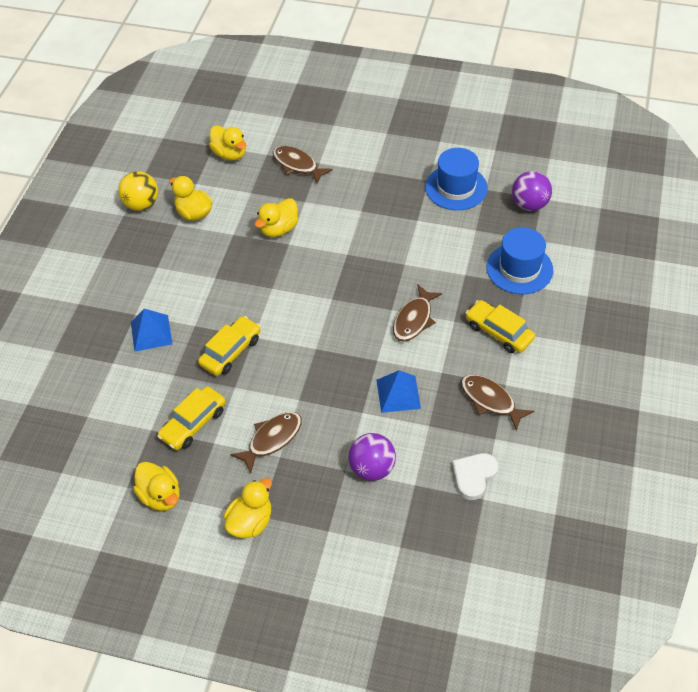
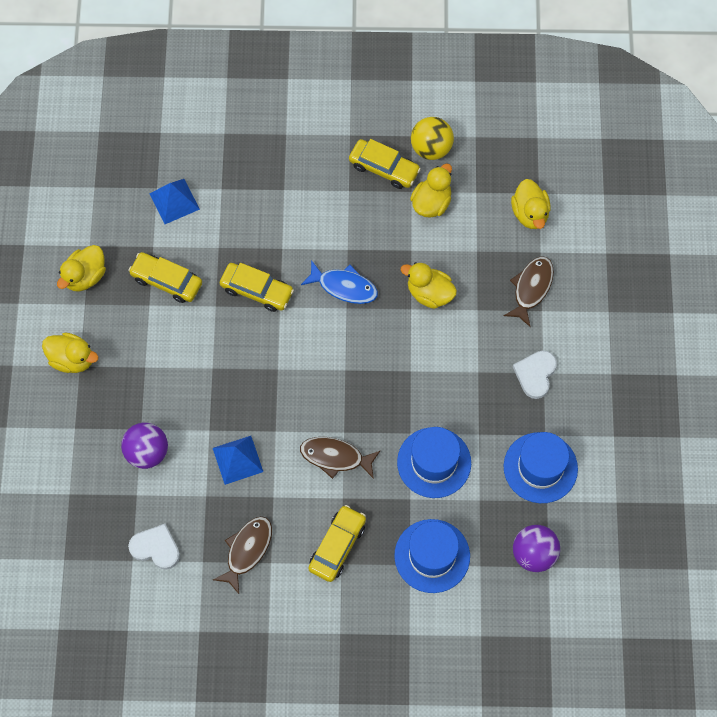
camera: 75 degrees right, 15 degrees up
(146, 239) = (384, 168): none -> yellow car
(151, 333) = (264, 211): blue pyramid -> blue pyramid (174, 201)
(230, 154) = (530, 213): yellow duck -> yellow duck turned 45 degrees counterclockwise
(251, 286) = (344, 287): none -> blue fish
(272, 439) = (162, 355): brown fish -> none
(374, 176) = (535, 374): none -> white heart
(435, 253) = (434, 462): none -> blue hat

